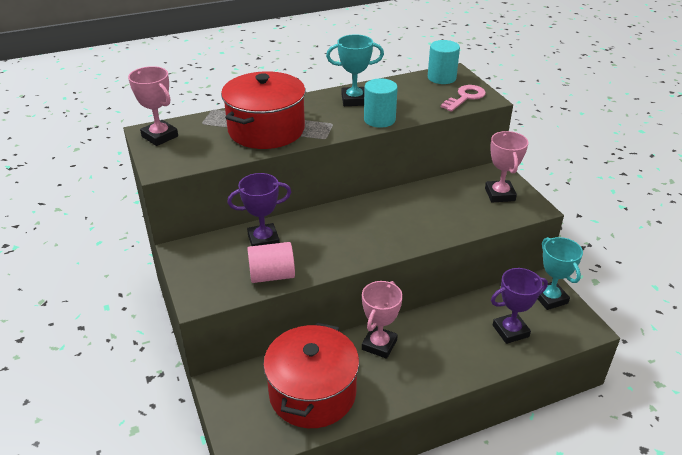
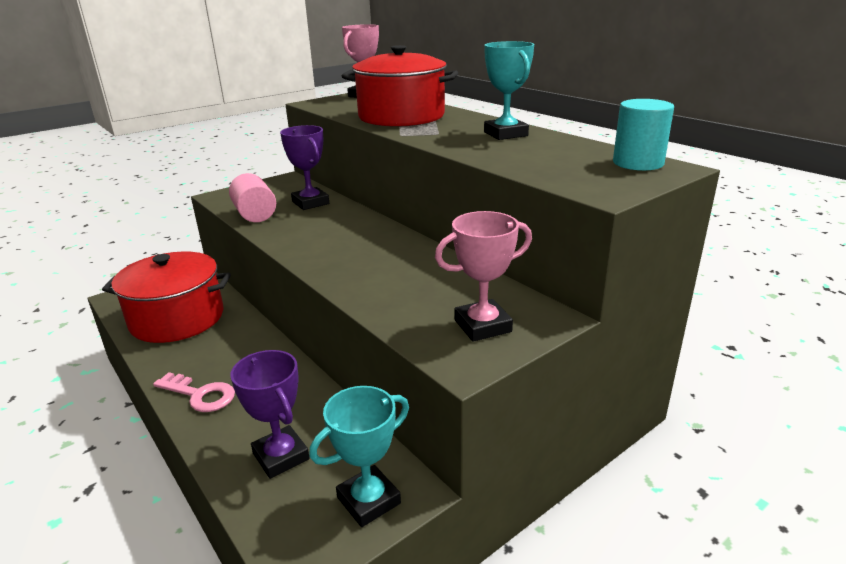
camera: 75 degrees right, 10 degrees down
(379, 119) = (466, 148): turquoise cylinder -> none
(379, 345) = (246, 346): pink trophy -> none
(465, 97) = (590, 181): pink key -> pink key (200, 395)

